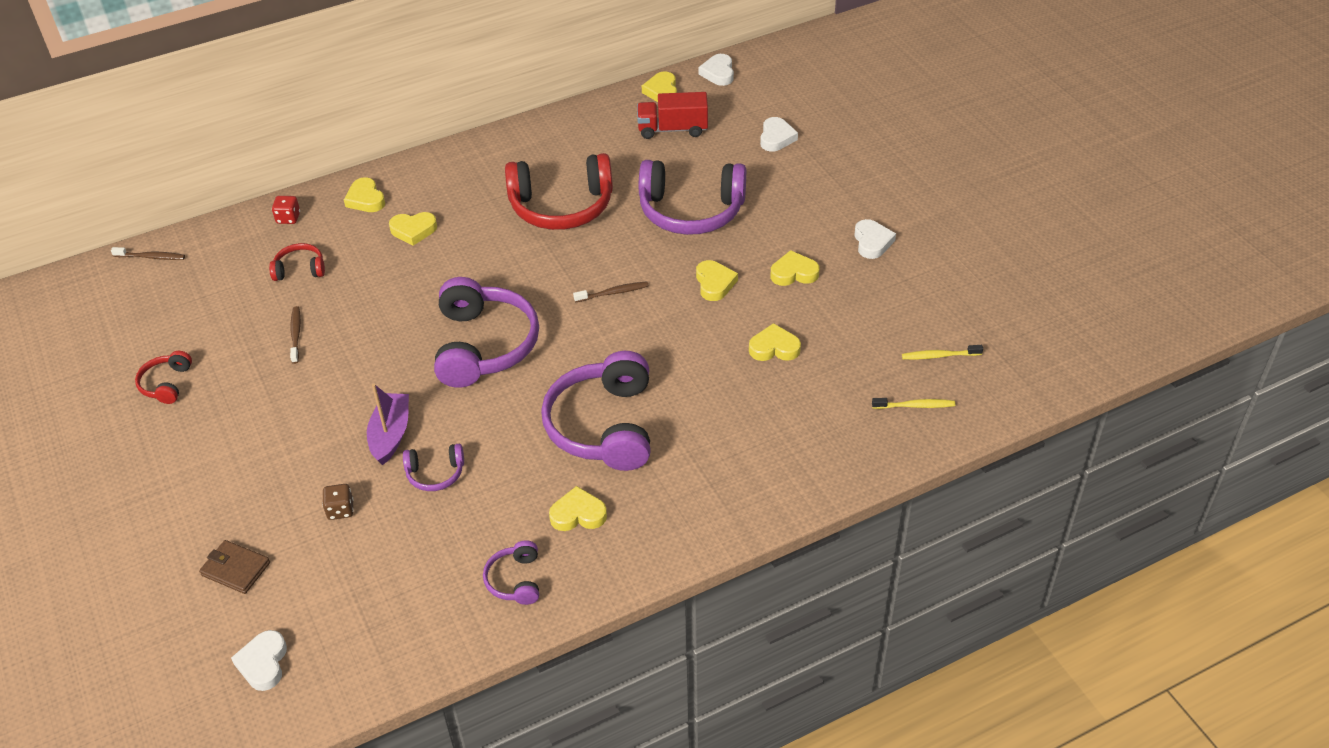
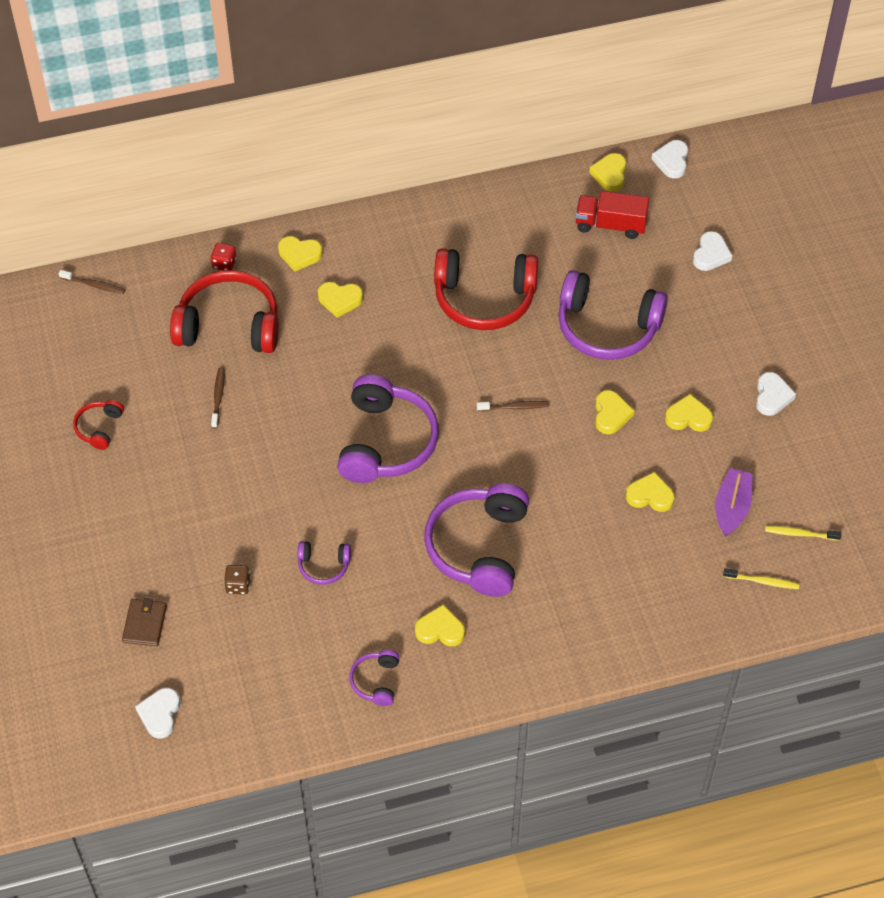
camera: 10 degrees right, 10 degrees up
(236, 569) = (145, 624): brown wallet -> brown wallet turned 60 degrees clockwise
(300, 269) = (229, 325): red headphones -> red headphones, size x2.13
(365, 199) = (299, 255): yellow heart -> yellow heart turned 60 degrees counterclockwise
(391, 434) = (290, 519): purple boat -> purple boat (732, 508)

